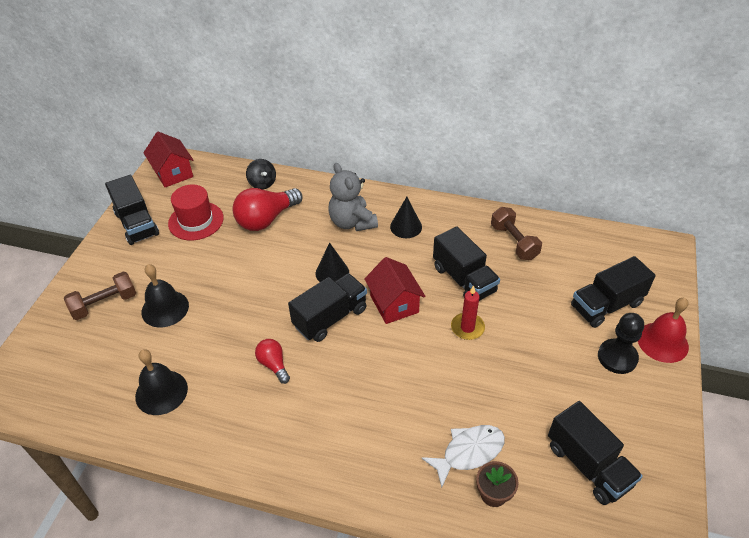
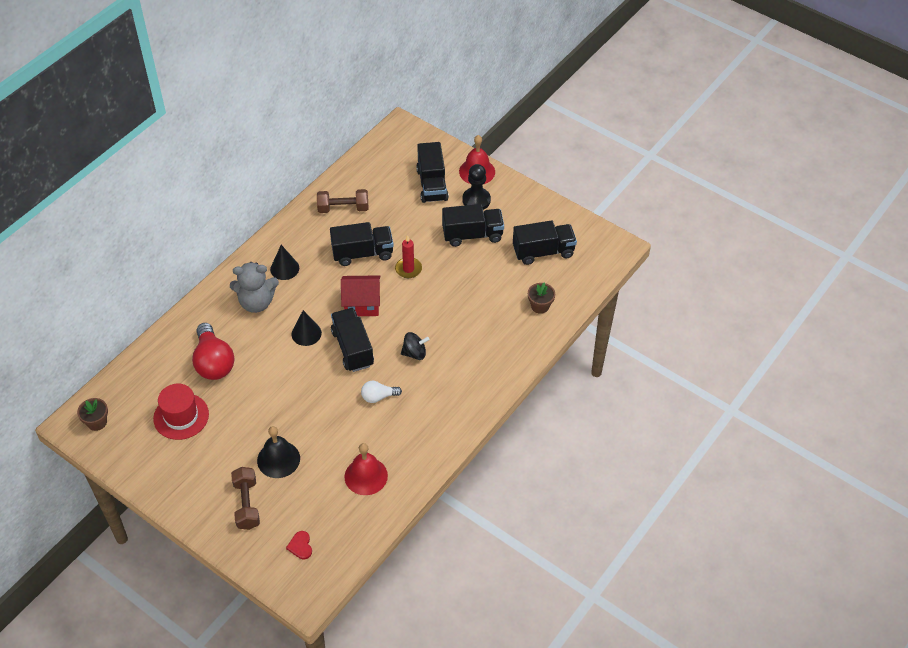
camera: 70 degrees left, 5 degrees up
(59, 366) = (300, 546): none -> red heart
(137, 224) = (155, 465): black truck -> black truck (472, 235)
(161, 392) = (366, 476): black bell -> red bell
(173, 173) = (97, 422): red house -> brown flower pot
(262, 183) = (162, 353): black spinning top -> black spinning top (414, 353)
(274, 365) = (378, 397): red light bulb -> white light bulb
(468, 452) = (506, 307): white fish -> none

